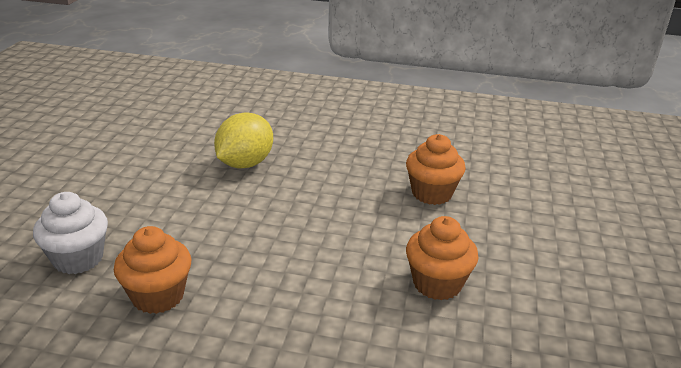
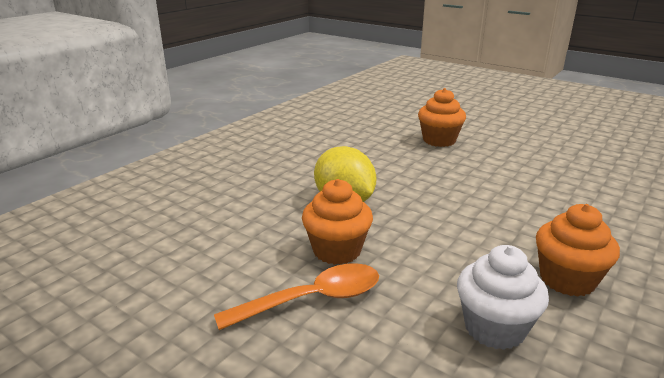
camera: 65 degrees left, 5 degrees down
(97, 178) = (313, 299): none -> orange spoon
(437, 283) = (554, 162): orange cupcake -> orange cupcake (337, 250)

